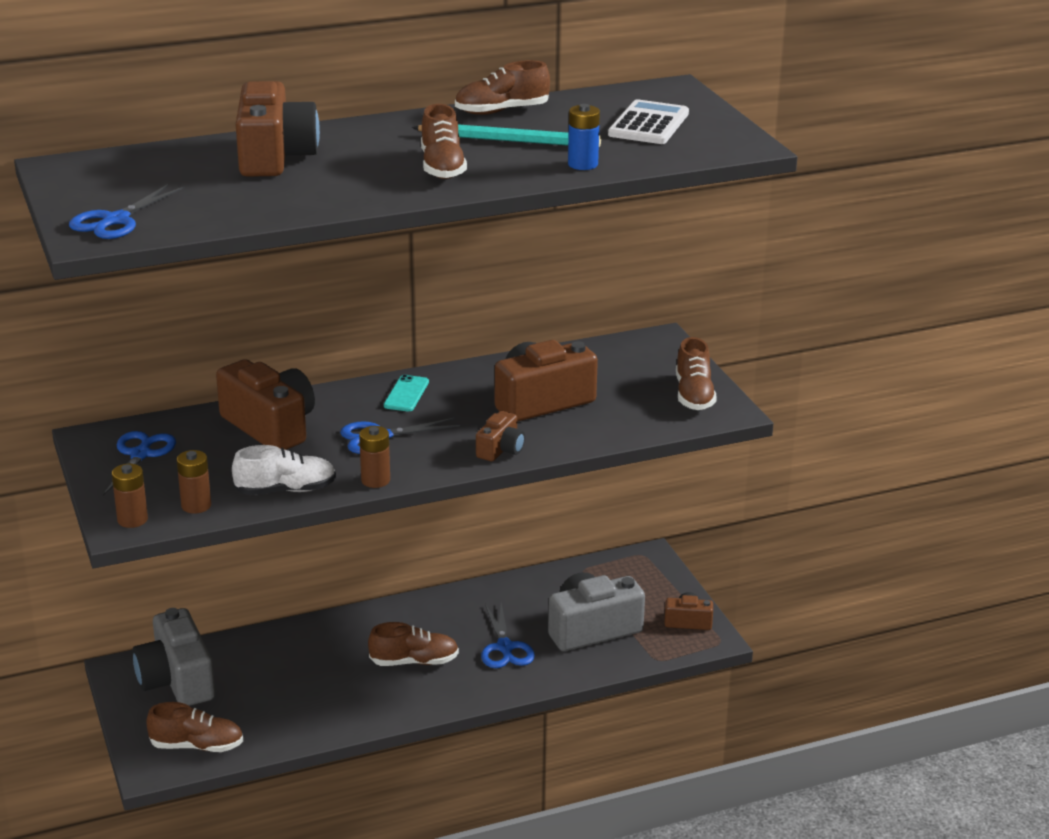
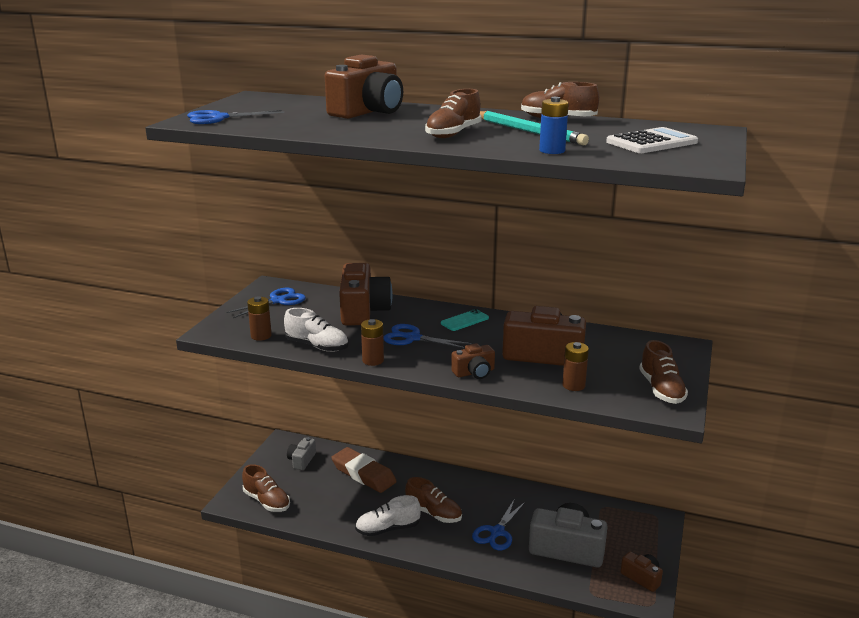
camera: 40 degrees right, 5 degrees down
(132, 520) = (221, 330): brown battery -> brown battery (573, 385)
(177, 680) = (301, 460): grey camera -> grey camera, size x0.52
(278, 659) = (363, 474): none -> brown eraser
(383, 703) = (387, 529): none -> white shoe
(694, 395) = (661, 389): brown shoe -> brown shoe turned 45 degrees counterclockwise

